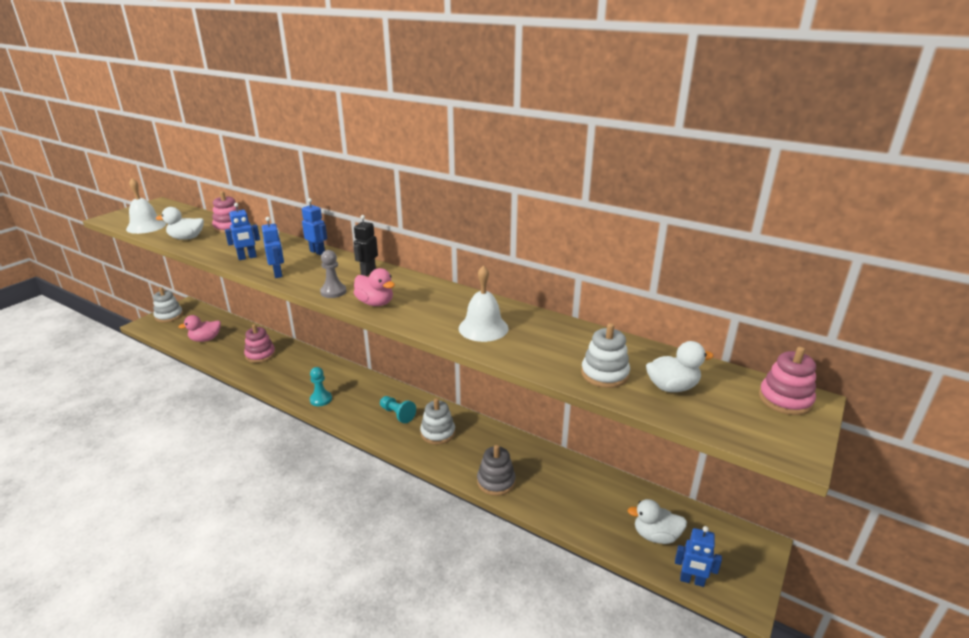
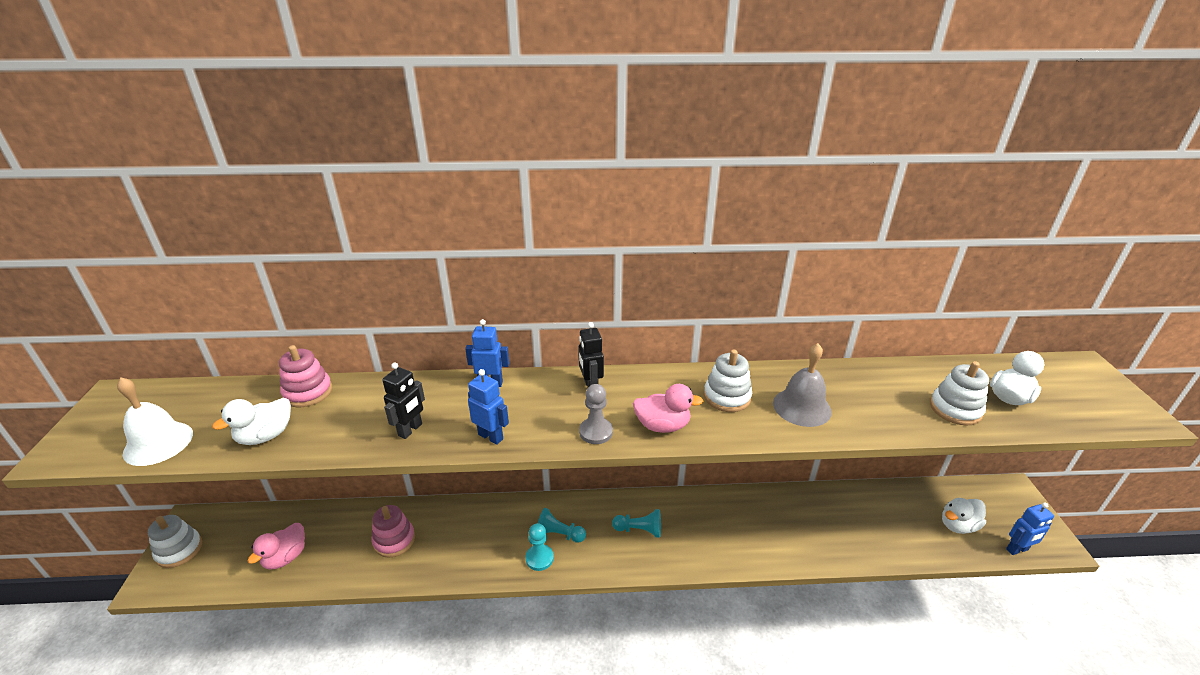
camera: 35 degrees left, 5 degrees up
(247, 257) = (410, 430): blue robot -> black robot
(347, 393) = (559, 534): none -> turquoise pawn
(438, 433) = (700, 528): white stacking toy -> white stacking toy (727, 397)
(483, 328) = (802, 407): white bell -> grey bell
(496, 481) = (804, 550): grey stacking toy -> none
(785, 399) = (1076, 372): pink stacking toy -> none

